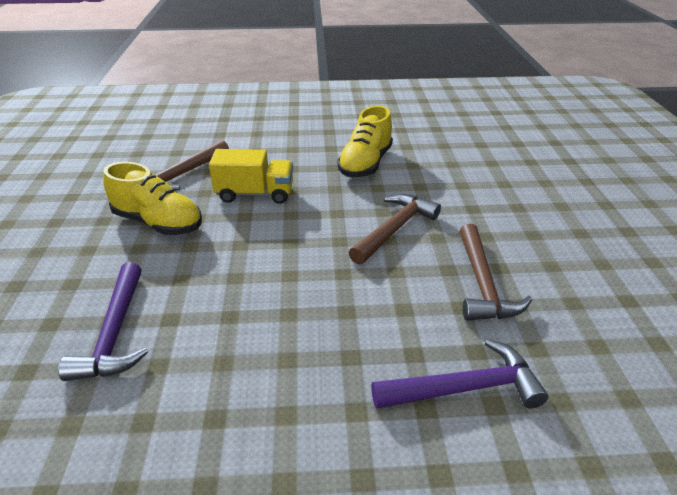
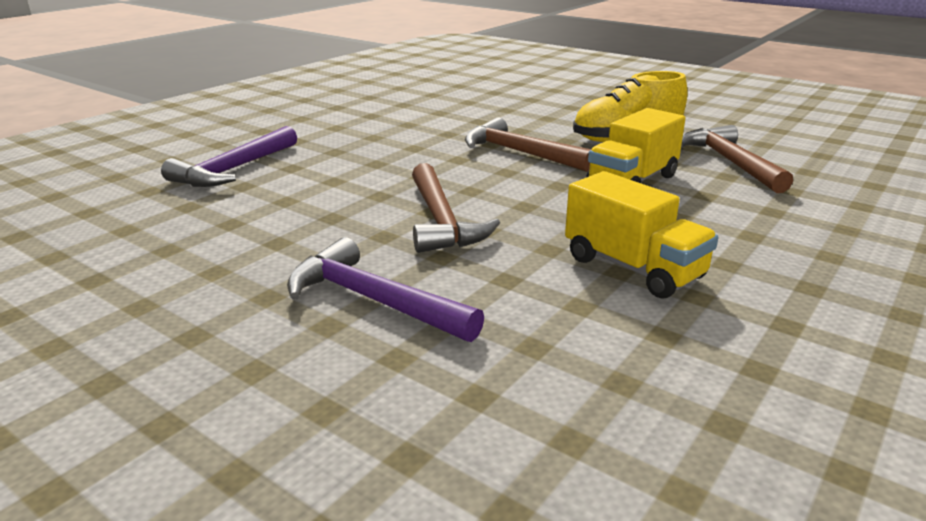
camera: 130 degrees right, 10 degrees down
(115, 332) = (491, 109): purple hammer -> purple hammer (374, 300)
(365, 164) = (633, 268): yellow shoe -> yellow truck
(482, 283) = (283, 222): brown hammer -> brown hammer (520, 153)

